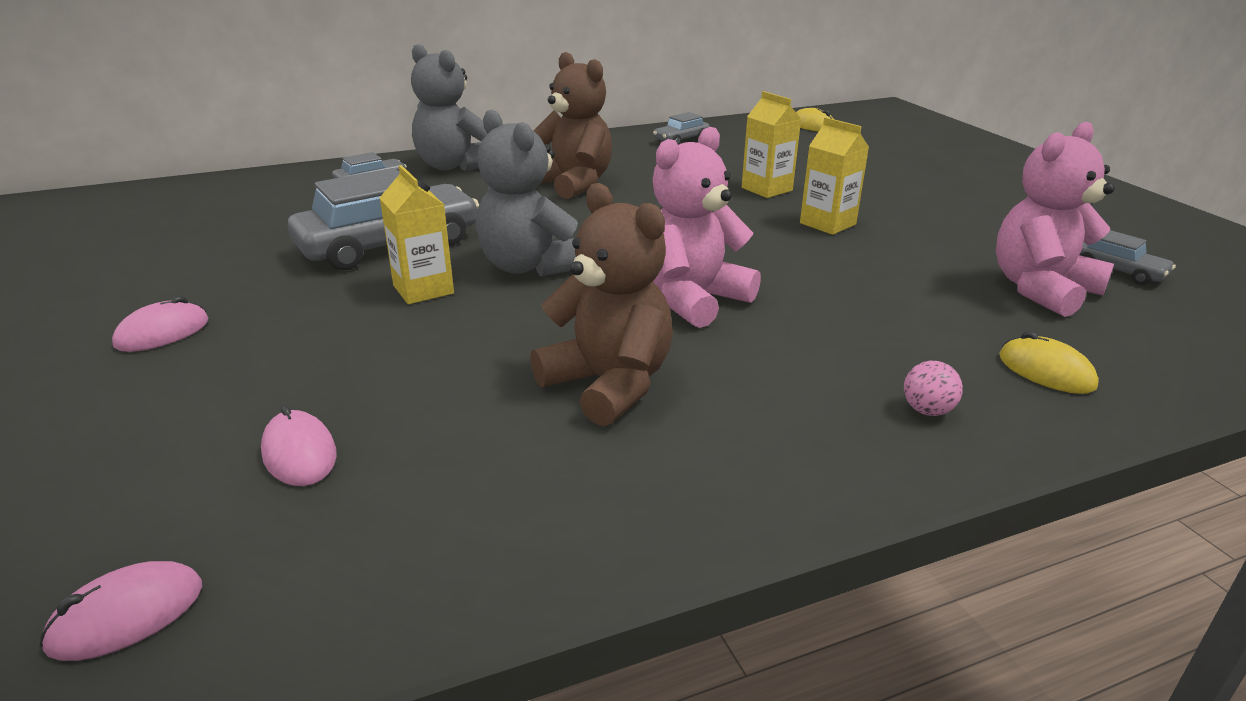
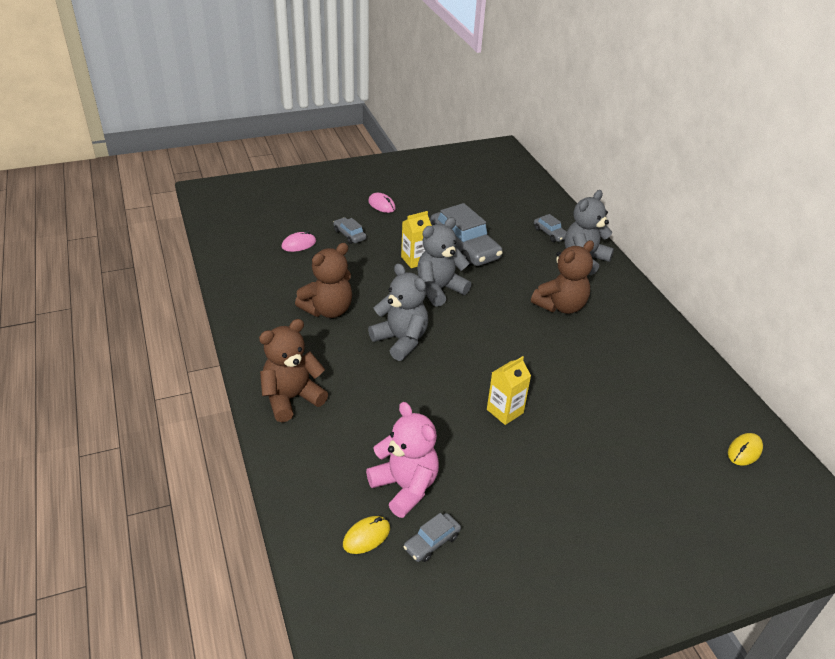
camera: 90 degrees right, 10 degrees up
(127, 616) = (237, 229): pink mouse -> none
(681, 140) = (672, 362): grey car -> grey car (349, 235)
(693, 299) = (401, 340): pink teddy bear -> grey teddy bear
(766, 189) = (567, 393): yellow carton -> none
(927, 410) = (291, 398): pink ball -> brown teddy bear
(1046, 371) = (315, 452): yellow mouse -> yellow mouse (366, 536)

